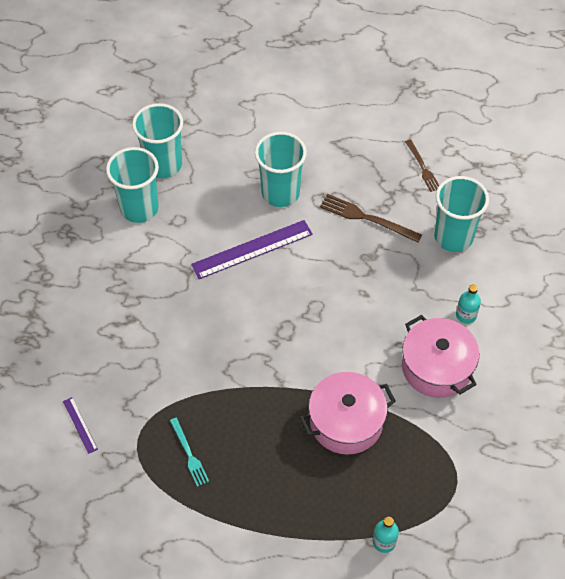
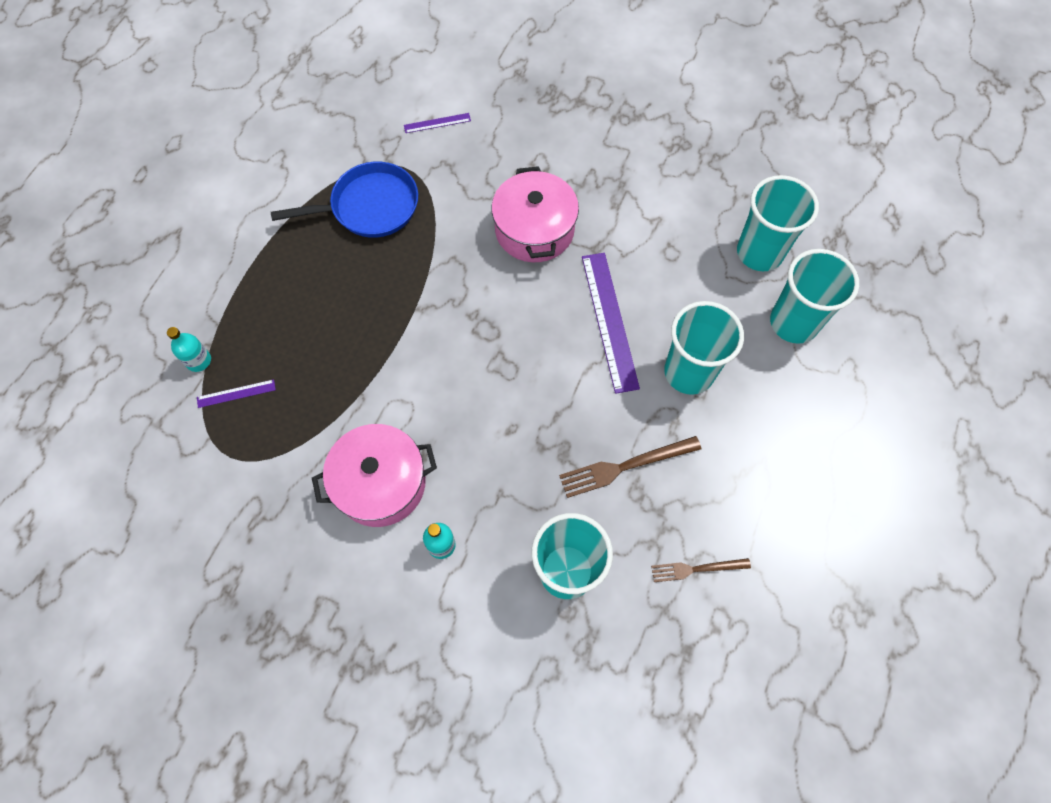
camera: 105 degrees right, 10 degrees up
(139, 208) = (697, 217): turquoise cup -> turquoise cup (793, 323)
(189, 454) = (370, 207): turquoise fork -> blue pan
(346, 422) = (348, 362): pink pot -> pink pot (534, 230)
(367, 218) = (625, 466): brown fork -> brown fork turned 150 degrees counterclockwise
(403, 499) = (236, 393): none -> purple ruler

